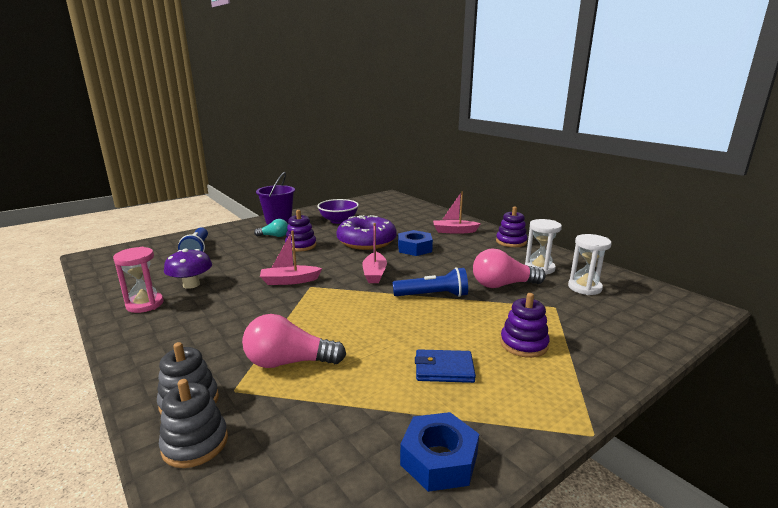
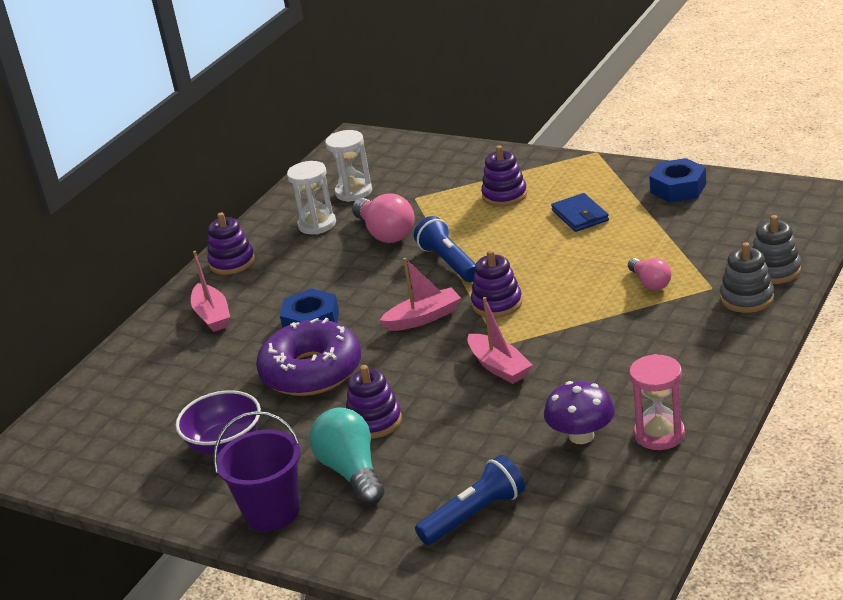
camera: 110 degrees left, 10 degrees up
(274, 236) = (352, 472): turquoise light bulb -> turquoise light bulb, size x1.68
(289, 362) = (650, 283): pink light bulb -> pink light bulb, size x0.60
(356, 297) = (497, 304): none -> purple stacking toy

